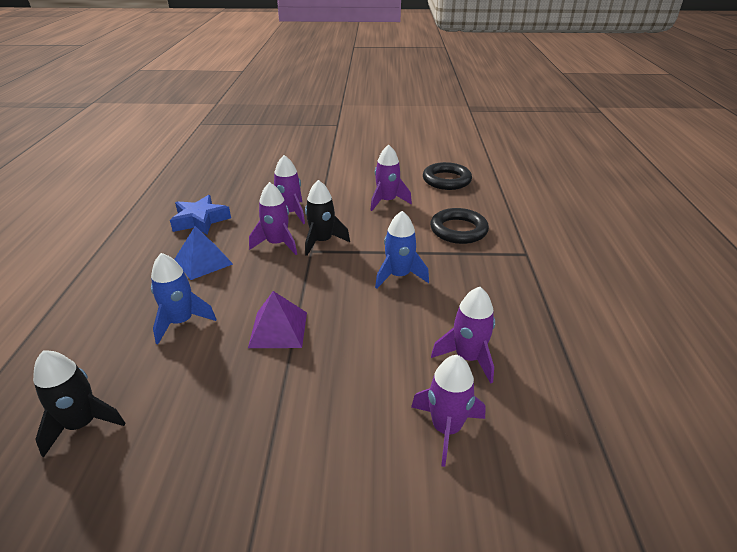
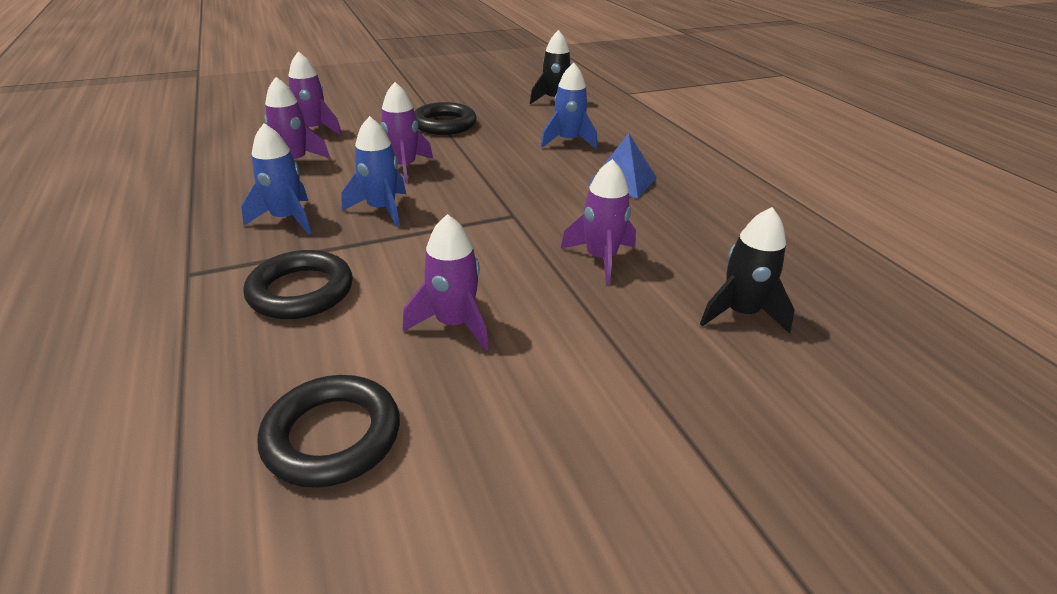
camera: 155 degrees right, 0 degrees up
(200, 220) = (706, 221): blue star -> none
(277, 244) = (565, 213): purple rocket -> purple rocket (403, 167)
(278, 329) = (479, 151): purple pyramid -> none
(278, 396) = (444, 124): none -> black ring
(322, 241) = (509, 228): black rocket -> black rocket (740, 313)
(470, 283) = (287, 219): none -> blue rocket

